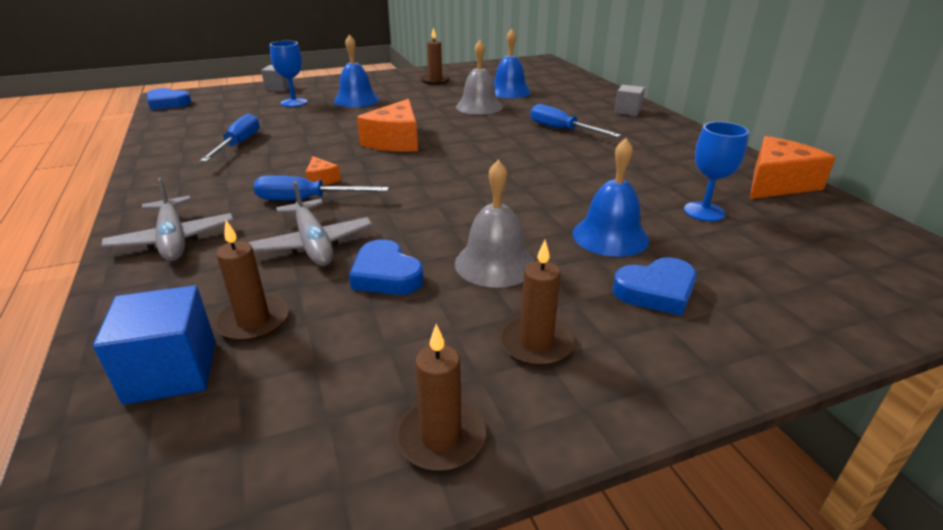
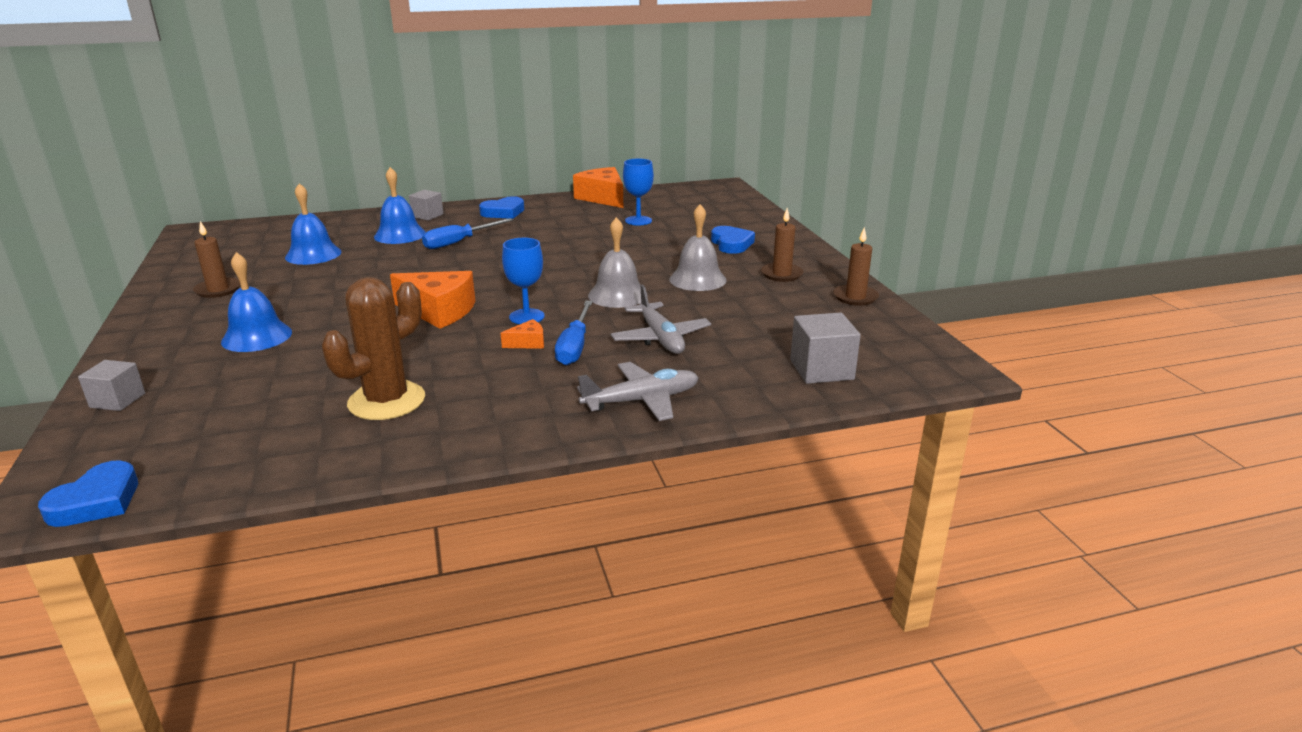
camera: 85 degrees left, 5 degrees down
(171, 371) = (821, 370): blue cube -> grey cube
(238, 144) = (386, 401): blue screwdriver -> brown cactus
(253, 321) = (766, 350): brown candle -> none
(294, 102) = (223, 380): blue goblet -> blue goblet (526, 317)
(313, 243) = (660, 338): grey plane -> grey plane turned 90 degrees clockwise
(386, 275) = (710, 311): blue heart -> blue heart (503, 212)
(479, 107) = (356, 270): grey bell -> grey bell (617, 295)
(610, 236) = (666, 247): blue bell -> blue bell (400, 235)

